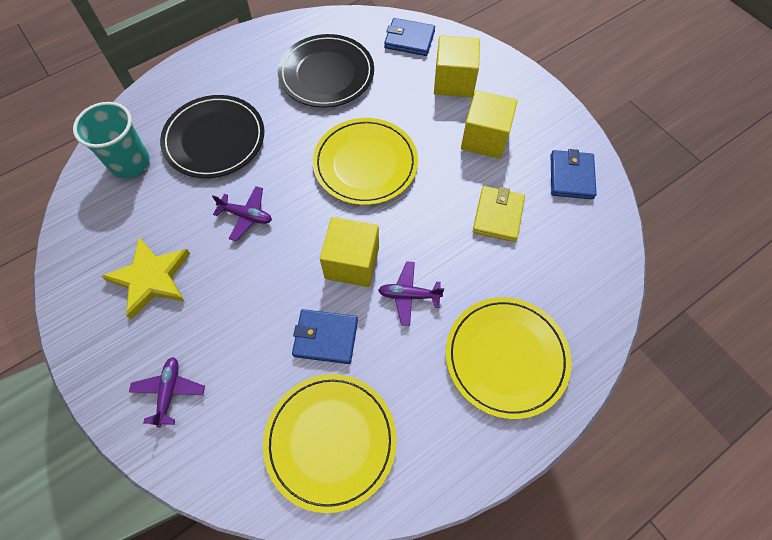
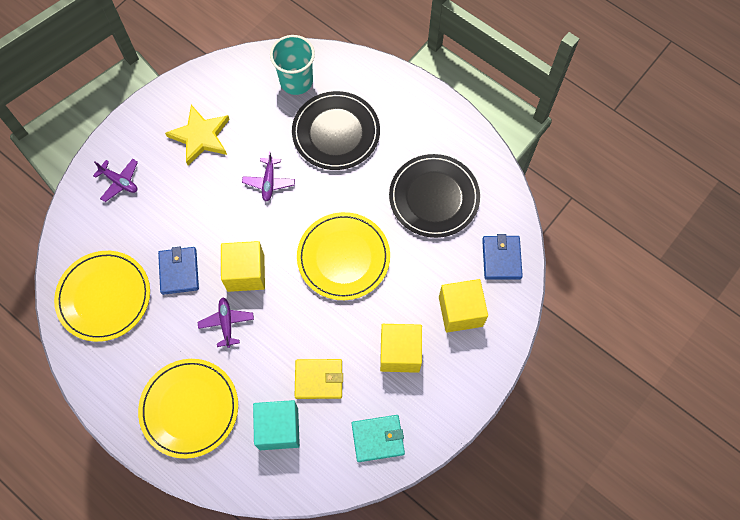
camera: 75 degrees right, 5 degrees up
(169, 392) = (119, 182): purple plane -> purple plane turned 45 degrees clockwise
(546, 265) = (278, 428): none -> turquoise cube
(571, 176) = (378, 438): blue wallet -> turquoise wallet

